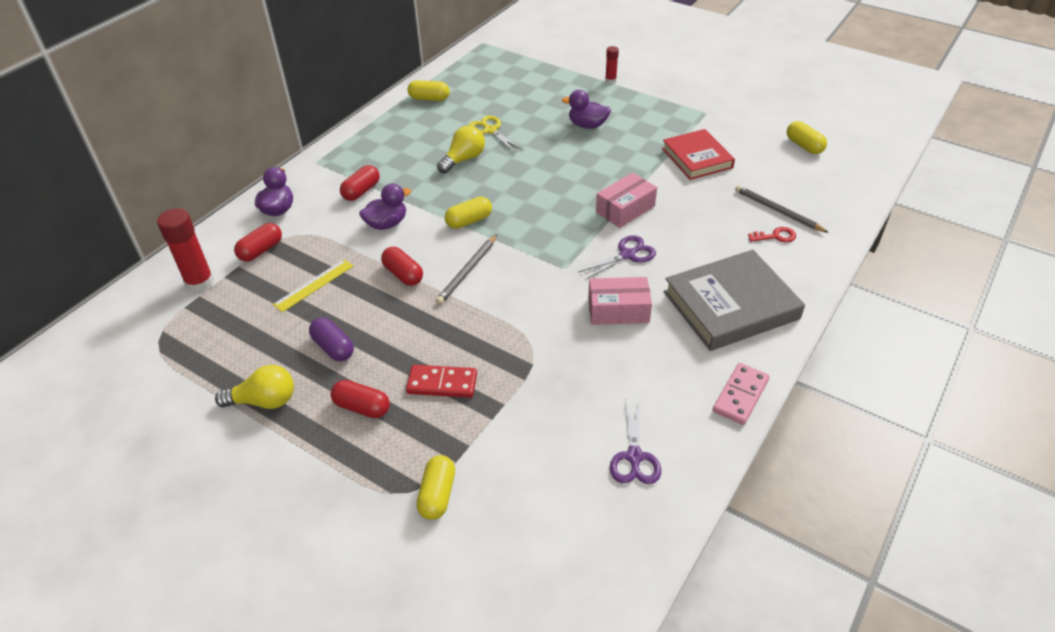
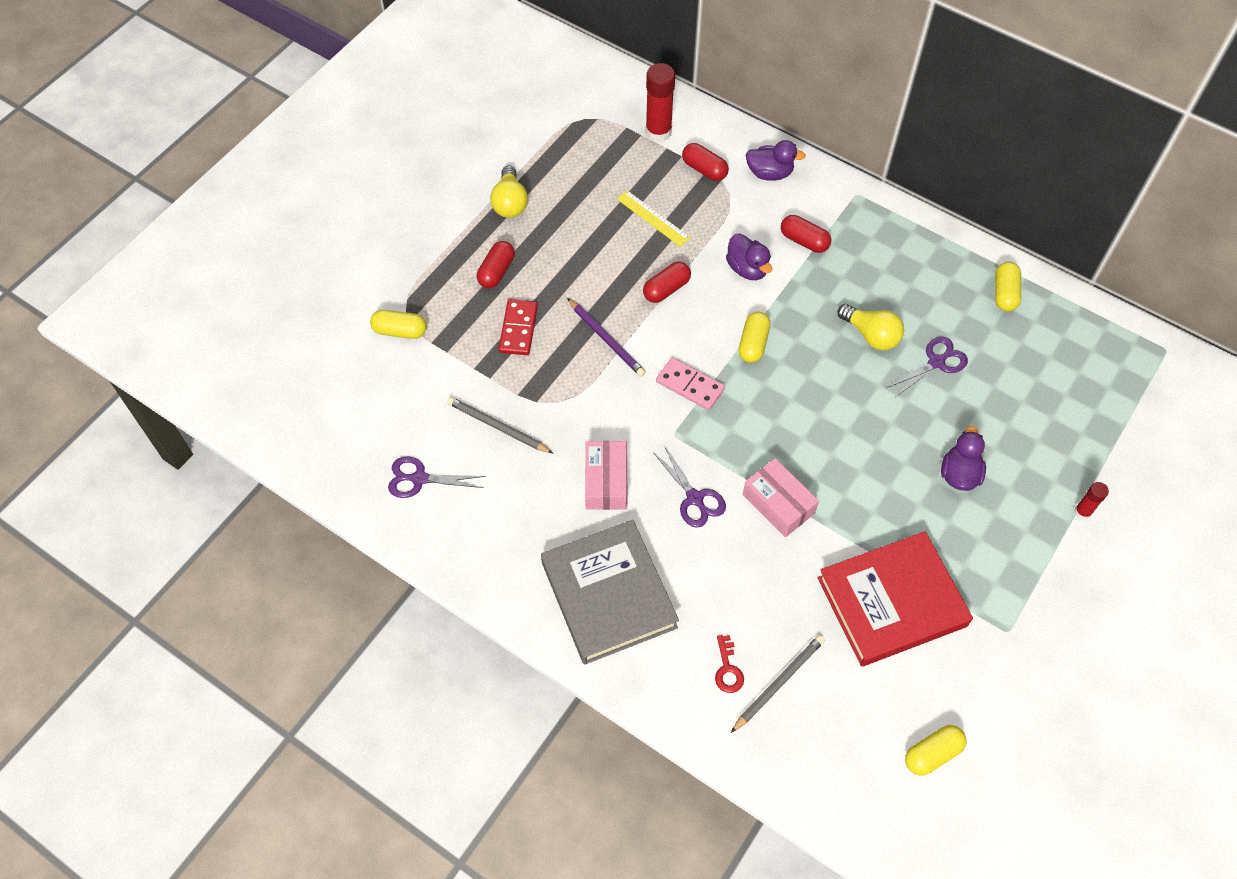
camera: 90 degrees right, 15 degrees up
(333, 348) = (568, 243): purple capsule -> none
(459, 314) = (606, 339): none -> purple pencil
(467, 271) = (670, 345): grey pencil -> grey pencil (497, 427)
(469, 221) = (753, 344): yellow capsule -> yellow capsule turned 45 degrees clockwise
(490, 130) = (936, 362): yellow scissors -> purple scissors
(697, 158) = (891, 602): red book -> red book, size x1.50
(740, 396) = (481, 581): pink domino -> pink domino (690, 385)

